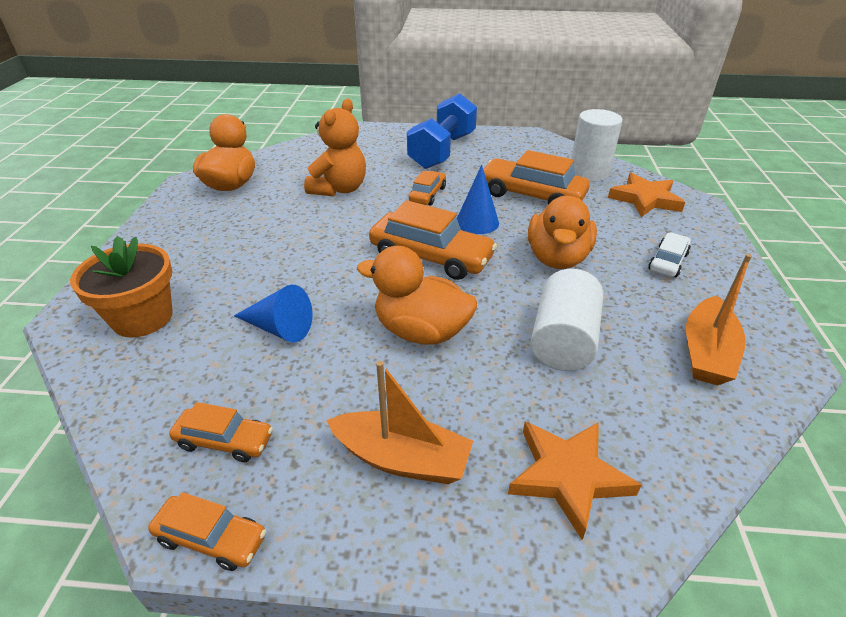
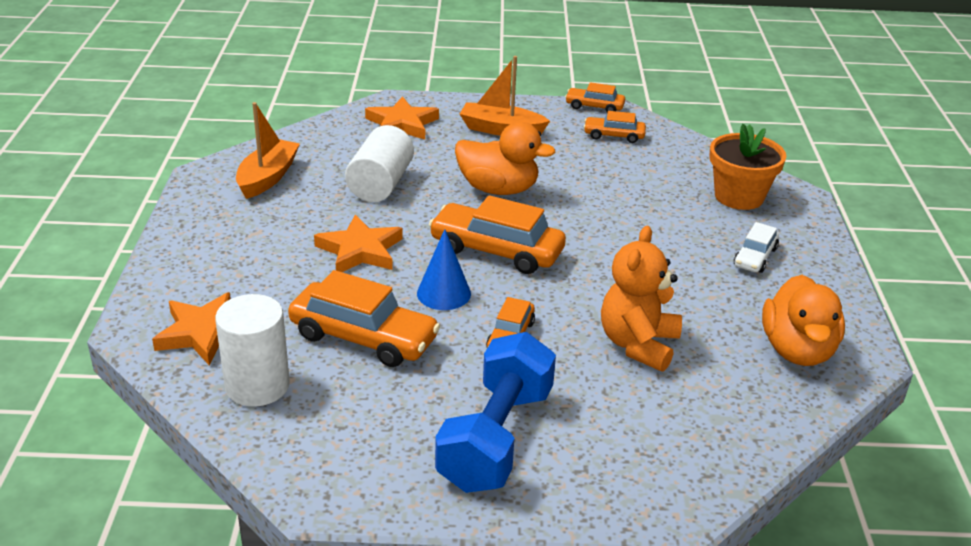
camera: 175 degrees right, 5 degrees down
(279, 328) = (617, 190): blue cone -> none
(557, 258) = (360, 250): orange duck -> orange star
(667, 262) = (242, 248): white car -> white car (755, 257)

